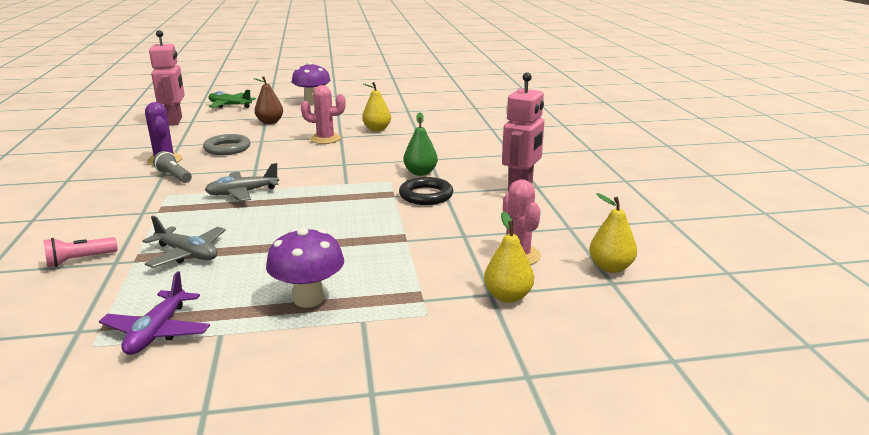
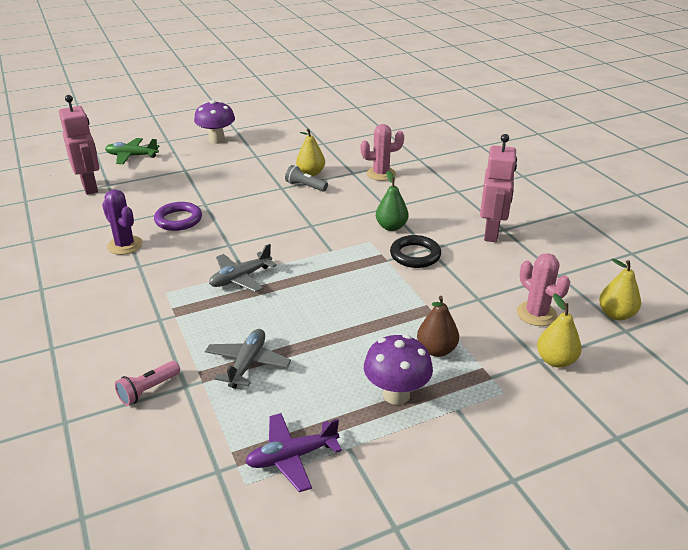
camera: 15 degrees left, 10 degrees up
(157, 332) = (292, 457): purple plane -> purple plane turned 75 degrees clockwise
(174, 176) = (154, 266): grey flashlight -> grey flashlight (305, 186)
(187, 254) = (247, 364): grey plane -> grey plane turned 90 degrees counterclockwise
(227, 148) = (178, 220): grey ring -> purple ring
(270, 122) = (194, 176): brown pear -> brown pear (436, 350)
(325, 139) = (269, 193): pink cactus -> pink cactus (381, 174)

